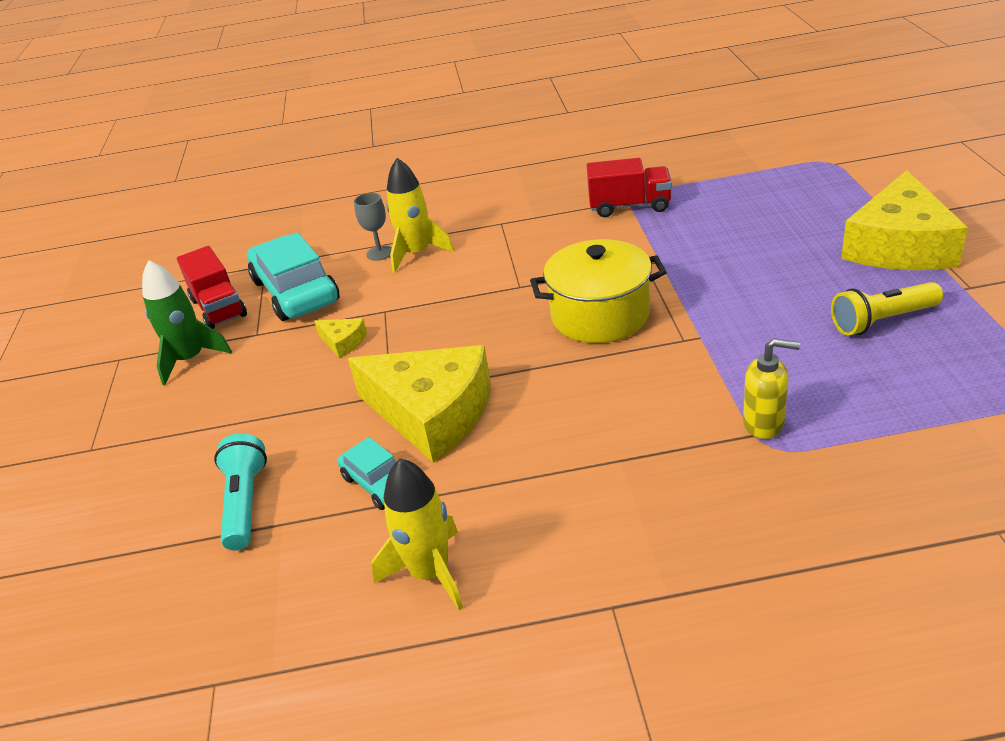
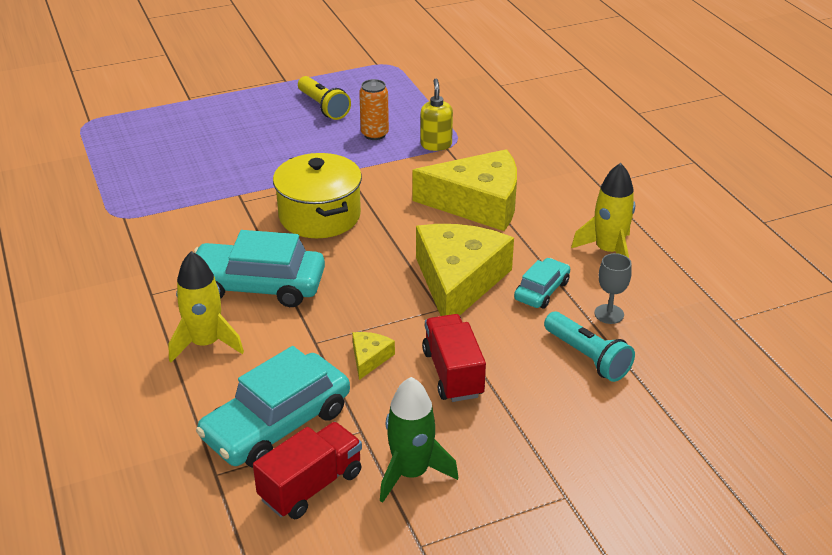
camera: 110 degrees left, 0 degrees up
(245, 503) = (587, 357): turquoise flashlight -> turquoise flashlight turned 105 degrees counterclockwise
(380, 253) = (200, 373): grey goblet -> grey goblet (609, 314)
(487, 277) = (258, 286): none -> turquoise car
(629, 206) = (137, 217): red truck -> red truck (453, 373)
(798, 365) = (374, 134): none -> orange can
(899, 246) = (229, 99): yellow cheese -> yellow cheese (478, 203)

